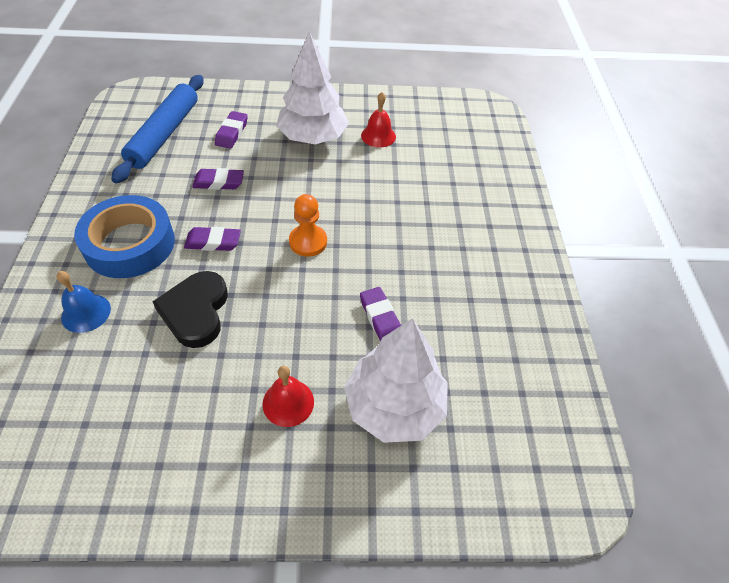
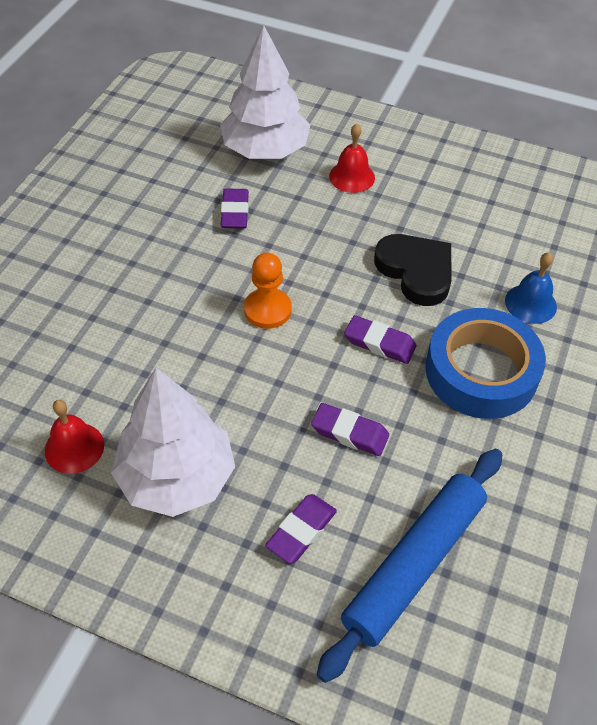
camera: 155 degrees left, 0 degrees up
(196, 311) = (416, 271): black heart -> black heart turned 60 degrees counterclockwise

